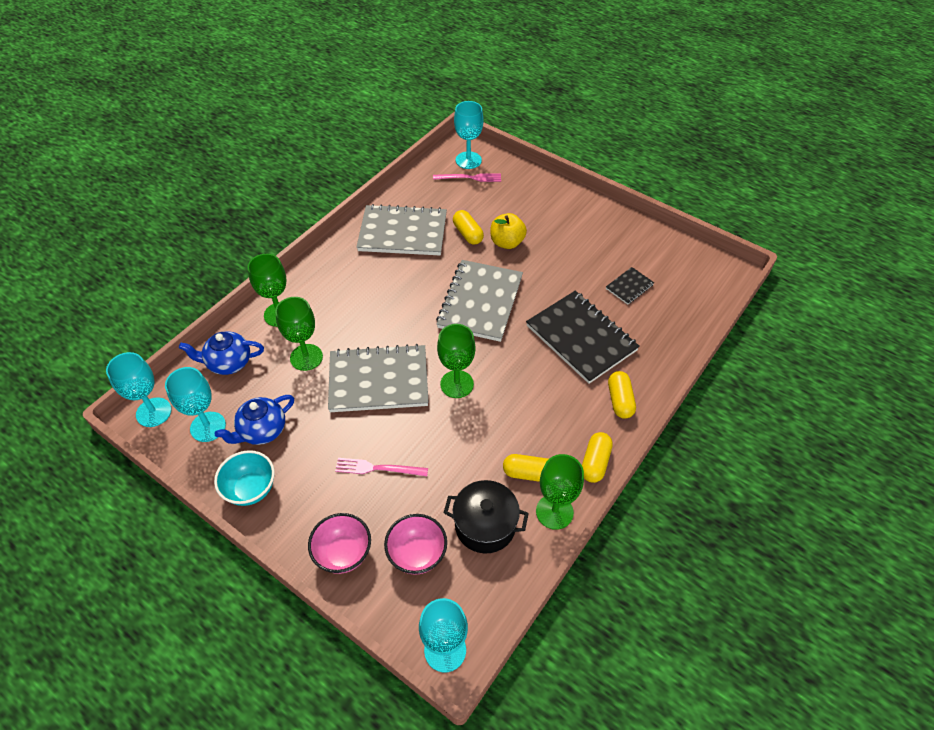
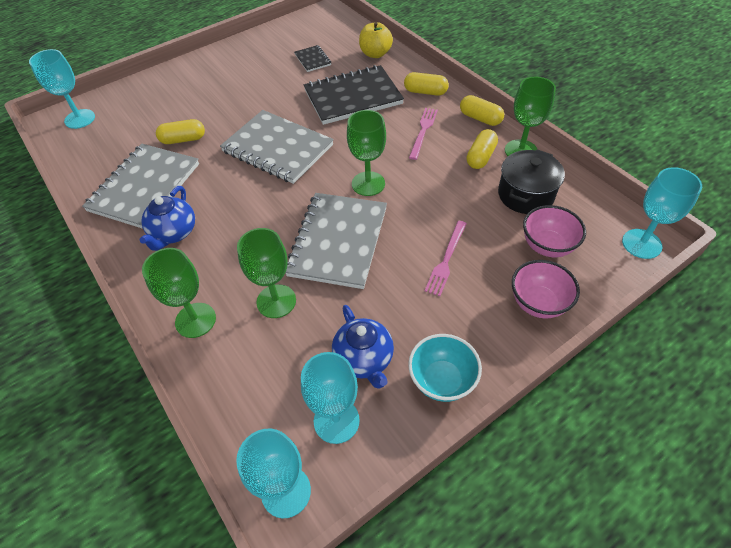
camera: 70 degrees left, 0 degrees up
(228, 363) = (244, 386): blue teapot -> blue teapot (174, 233)
(470, 178) = (106, 123): pink fork -> pink fork (423, 131)
(507, 242) = (214, 116): yellow apple -> yellow apple (375, 54)

